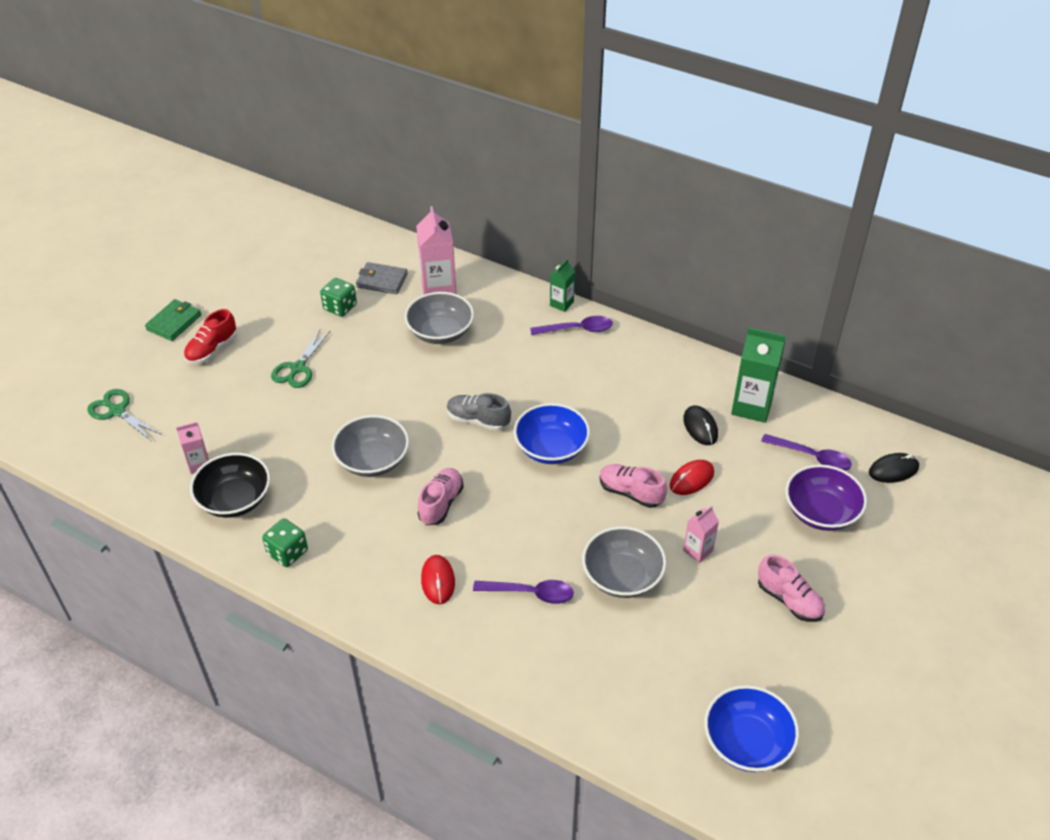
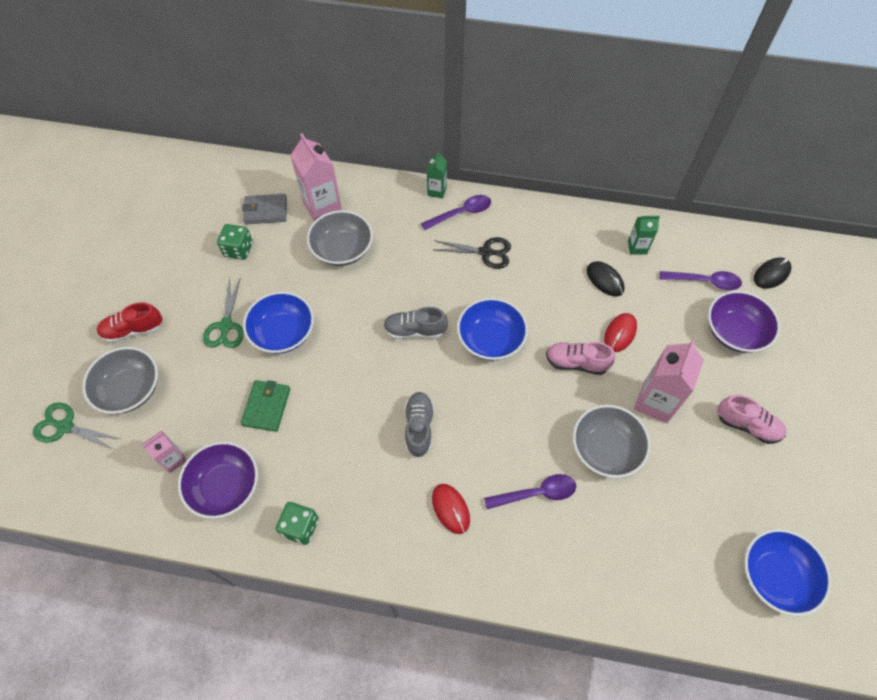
camera: 20 degrees left, 15 degrees up
(174, 322) = (82, 311): green wallet -> green wallet (266, 407)
(212, 350) = (133, 330): red shoe -> red shoe turned 60 degrees clockwise
(235, 499) = (225, 486): black bowl -> purple bowl
(348, 388) = (283, 333): none -> blue bowl
(373, 460) = (338, 402): grey bowl -> grey bowl (130, 389)
(441, 503) = (419, 427): pink shoe -> grey shoe
(585, 370) = (485, 252): none -> black scissors
(698, 550) = (655, 402): pink carton -> pink carton, size x1.81
(751, 407) = (637, 247): green carton -> green carton, size x0.55

